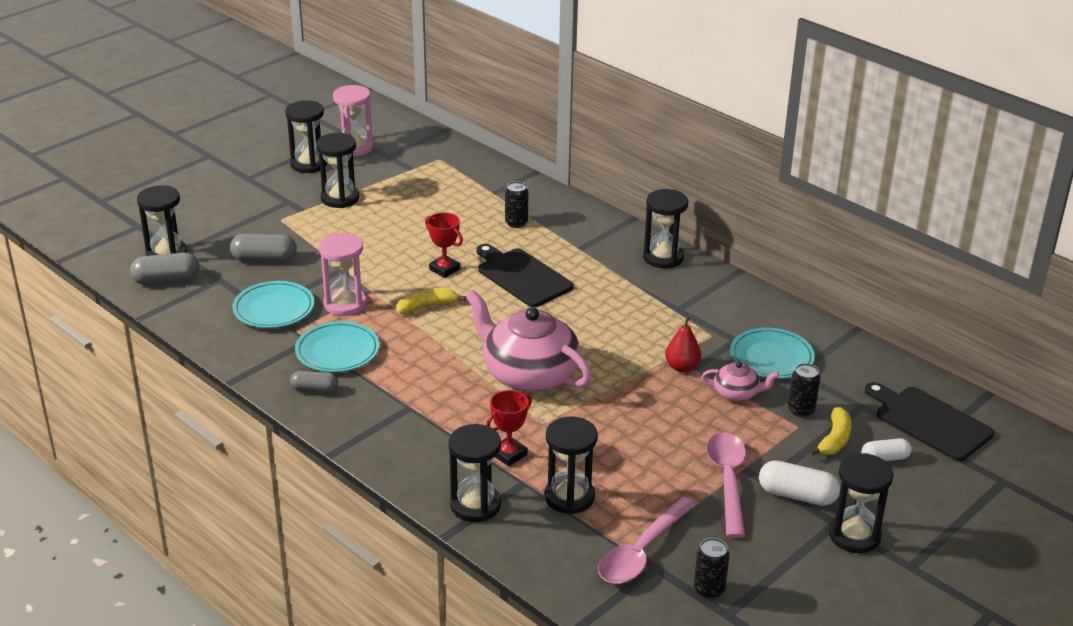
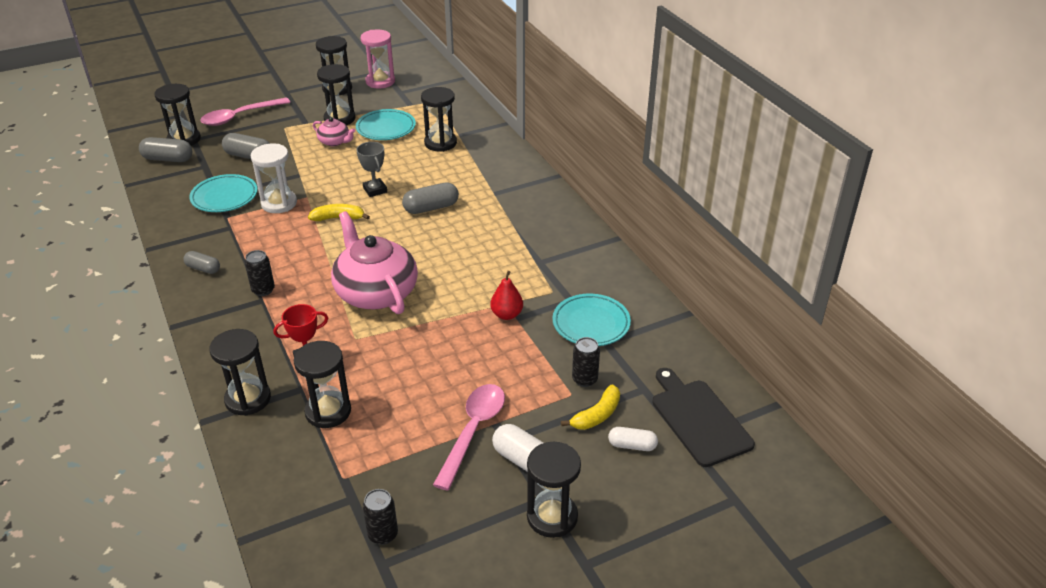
camera: 20 degrees right, 5 degrees up
(337, 352) = (244, 241): turquoise plate -> turquoise plate (386, 128)
(345, 304) = (279, 203): pink hourglass -> white hourglass
(444, 269) = (375, 190): red trophy -> grey trophy
(516, 223) = (459, 162): black can -> black can (263, 290)
(522, 276) = (431, 208): black cutting board -> grey capsule
(641, 552) = (351, 480): pink spoon -> pink spoon (240, 117)
(663, 257) = (558, 214): black hourglass -> black hourglass (440, 143)
(737, 393) = (538, 350): pink teapot -> pink teapot (335, 142)

